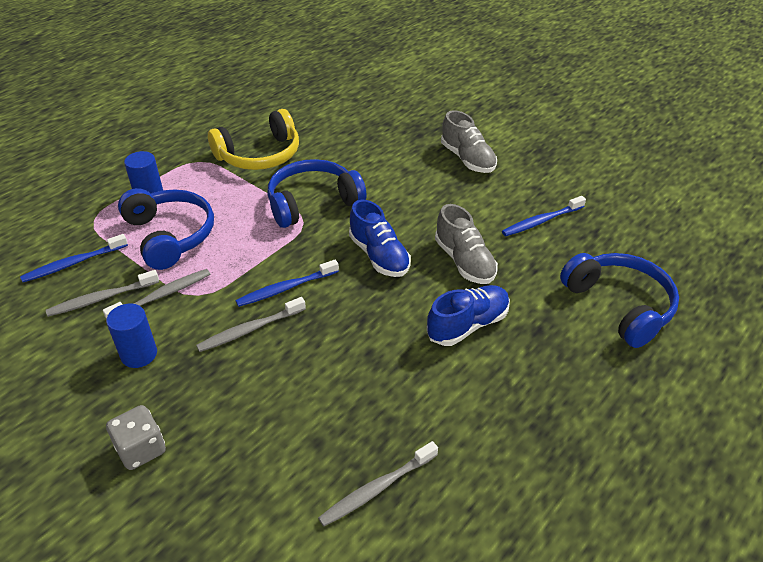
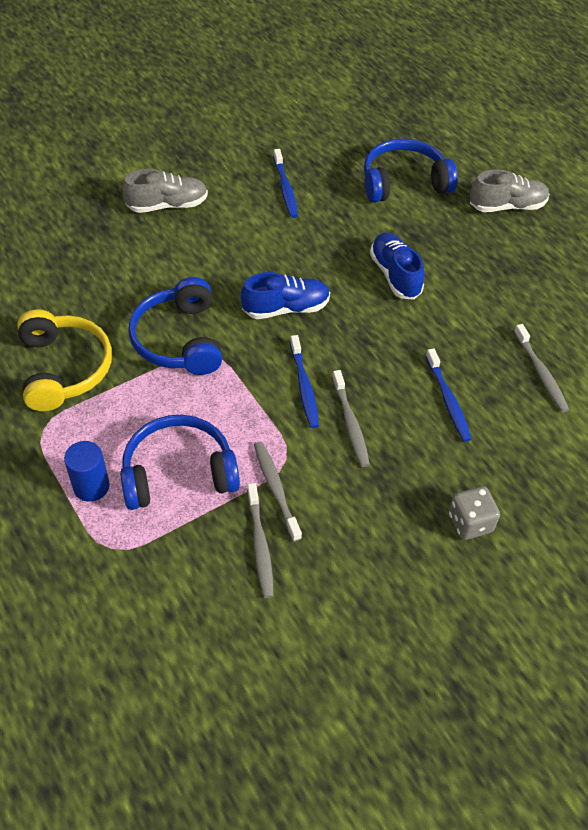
camera: 75 degrees left, 10 degrees up
(74, 263) = (188, 571): blue toothbrush -> blue toothbrush (448, 400)
(139, 354) = (354, 516): blue cylinder -> none
(464, 261) = (317, 253): grey shoe -> grey shoe (507, 206)

